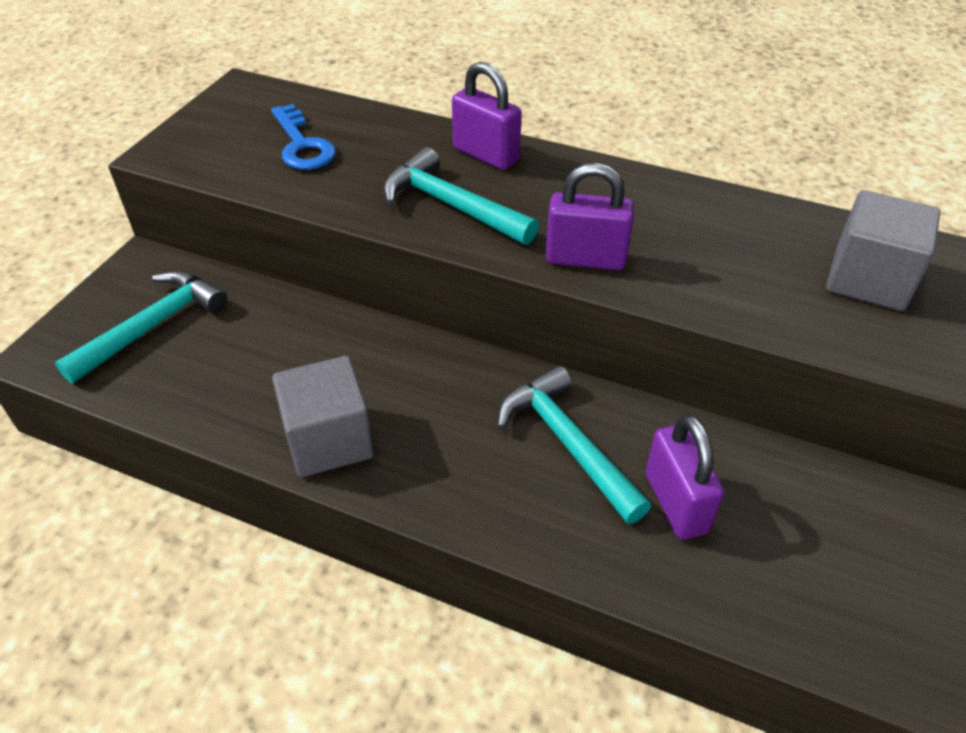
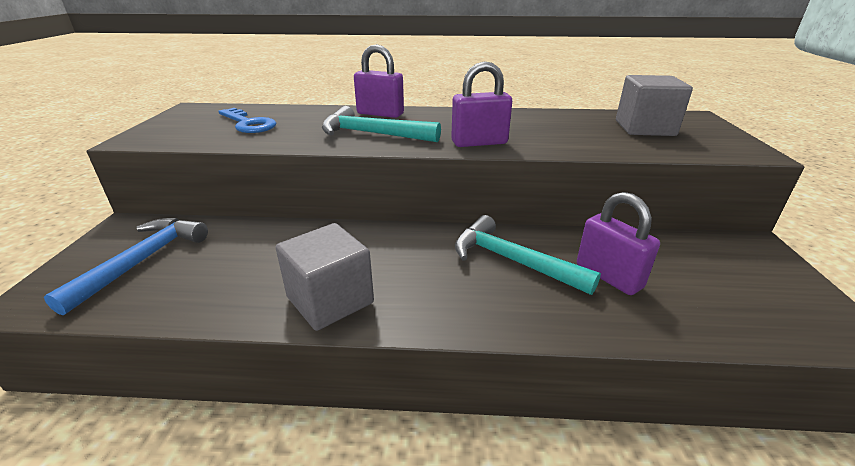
camera: 20 degrees left, 15 degrees down
(152, 326) = (142, 261): turquoise hammer -> blue hammer

